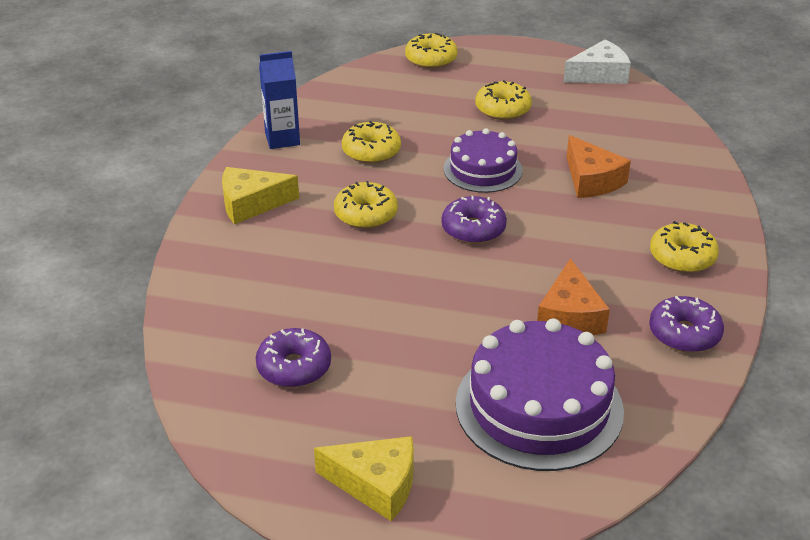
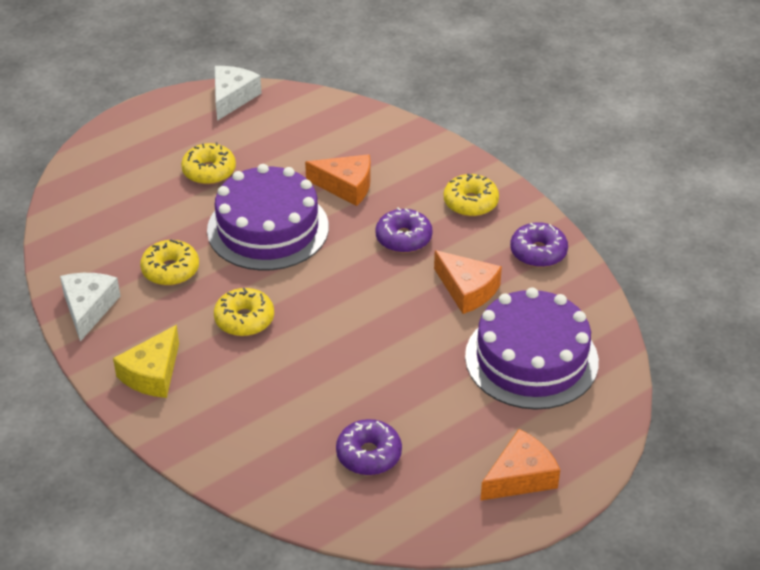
camera: 50 degrees left, 5 degrees up
(282, 139) = (88, 308): blue carton -> white cheese
(376, 484) = (520, 477): yellow cheese -> orange cheese
(431, 59) = (91, 164): yellow donut -> none
(473, 229) = (328, 276): purple donut -> purple donut (403, 238)
(482, 169) = (268, 228): purple cake -> purple cake, size x1.65

